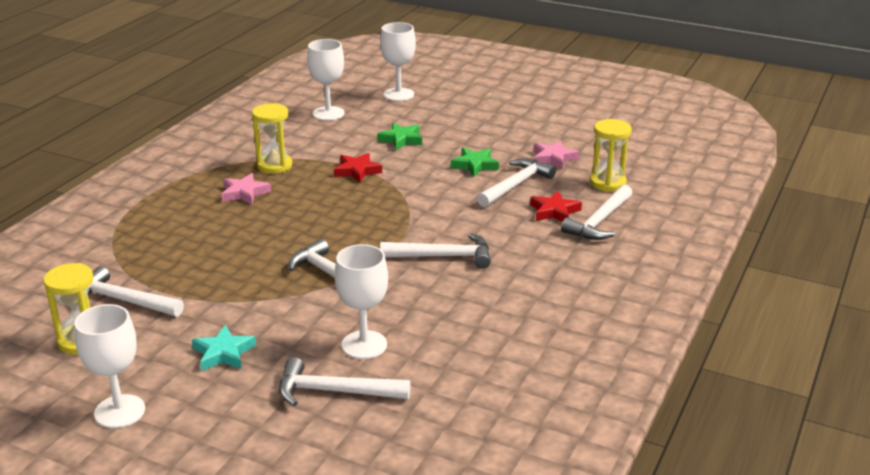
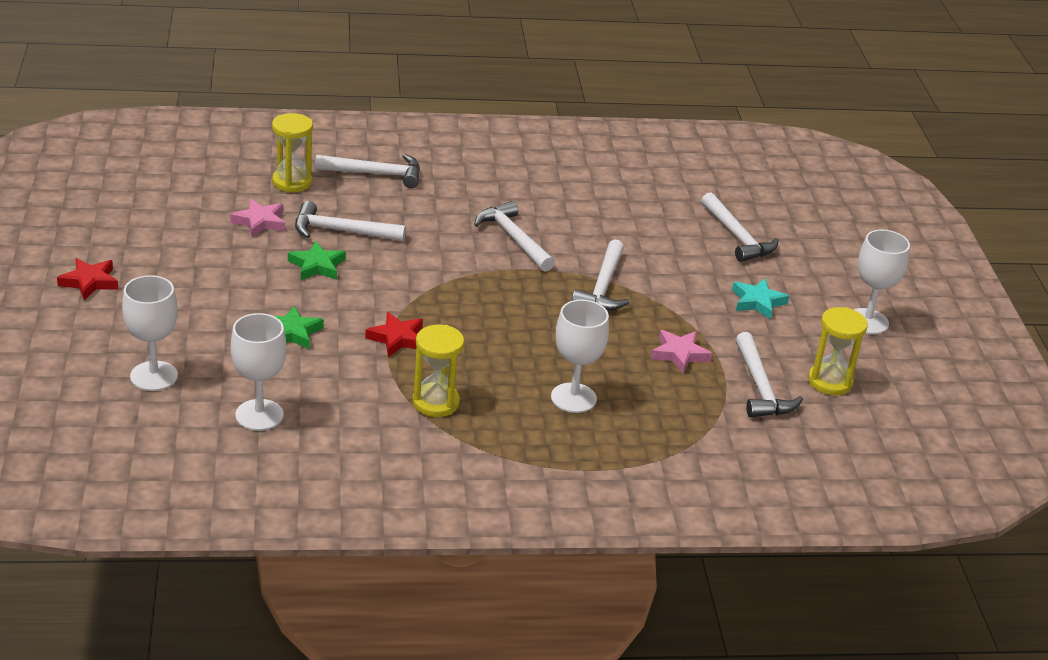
camera: 125 degrees left, 5 degrees up
(244, 193) = (515, 398): pink star -> pink star (679, 354)
(364, 345) = (674, 241): white goblet -> white goblet (573, 398)
(554, 211) = (377, 200): red star -> red star (90, 282)

